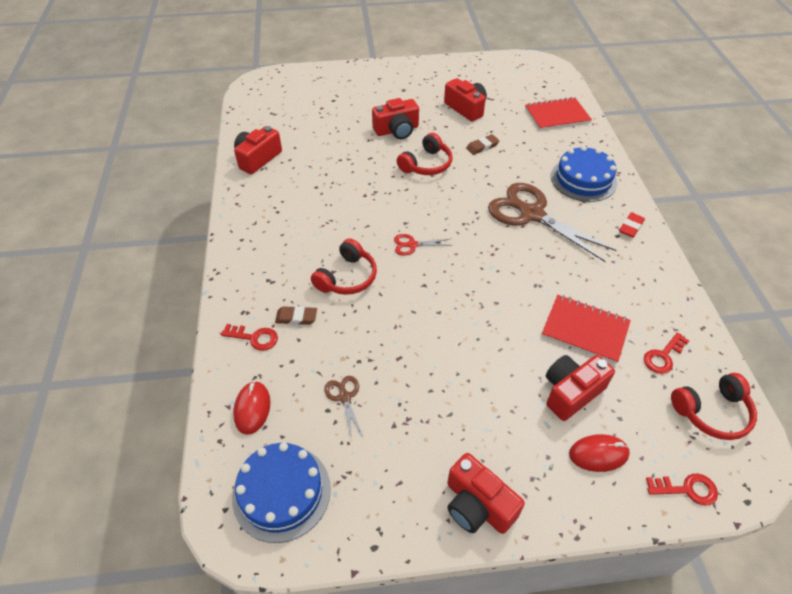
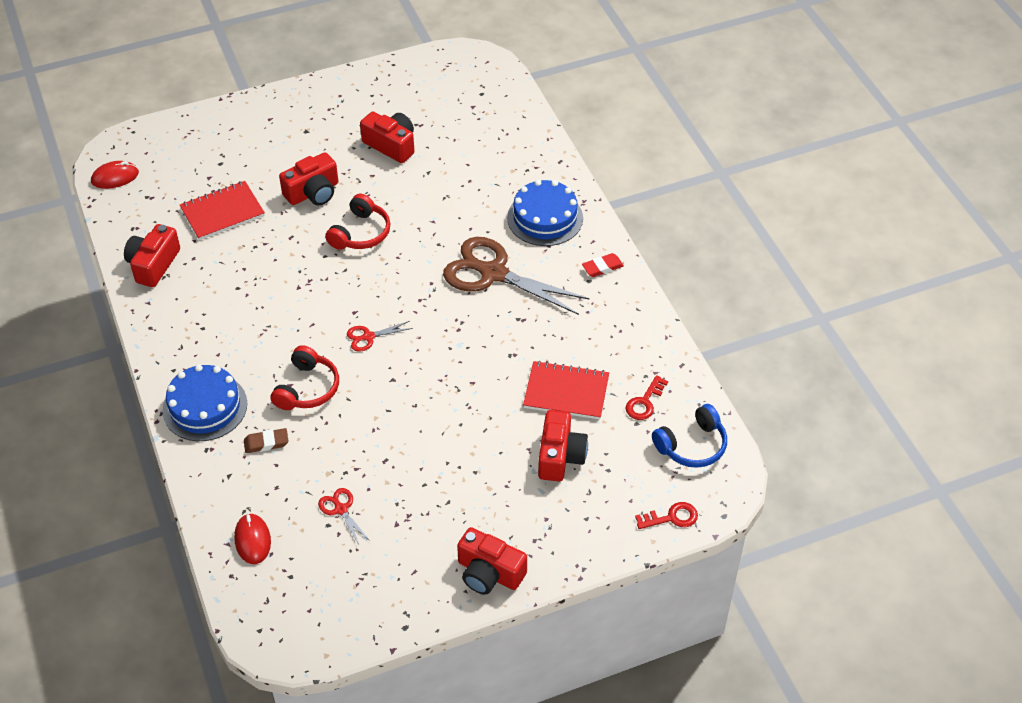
camera: 15 degrees left, 0 degrees up
(254, 338) = (229, 473): red key -> none
(281, 492) = (307, 604): blue cake -> blue cake (205, 407)
(344, 397) = (340, 509): brown scissors -> red scissors
(482, 146) = (421, 196): brown eraser -> none
(557, 115) = (503, 135): red notebook -> red notebook (222, 212)
(571, 392) = (560, 456): red camera -> red camera turned 150 degrees clockwise
(598, 454) = (591, 506): red mouse -> red mouse (115, 177)
(631, 227) = (602, 267): red eraser -> red eraser turned 45 degrees clockwise
(712, 412) = (692, 445): red headphones -> blue headphones

